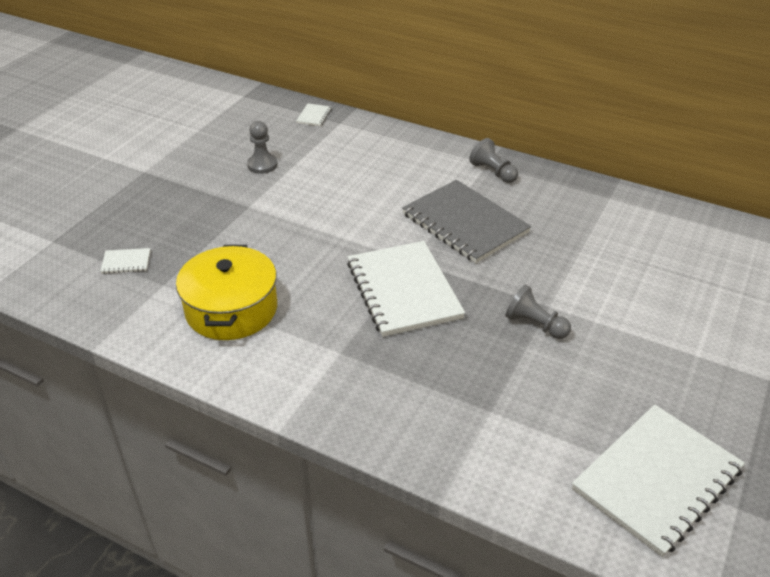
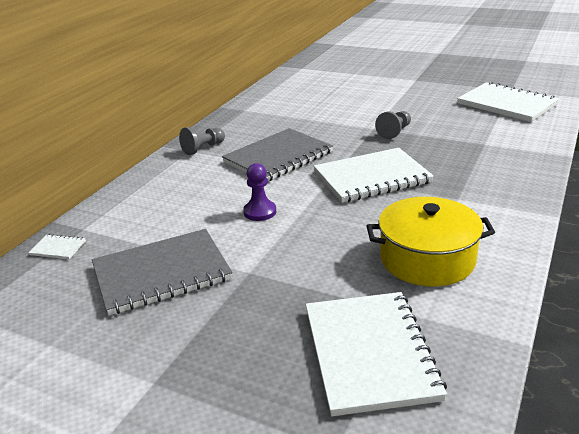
camera: 90 degrees left, 10 degrees down
(126, 262) = (370, 353): white notebook -> white notebook, size x2.50
(262, 165) = (162, 273): grey pawn -> grey notebook
(345, 211) = (260, 212): none -> purple pawn

